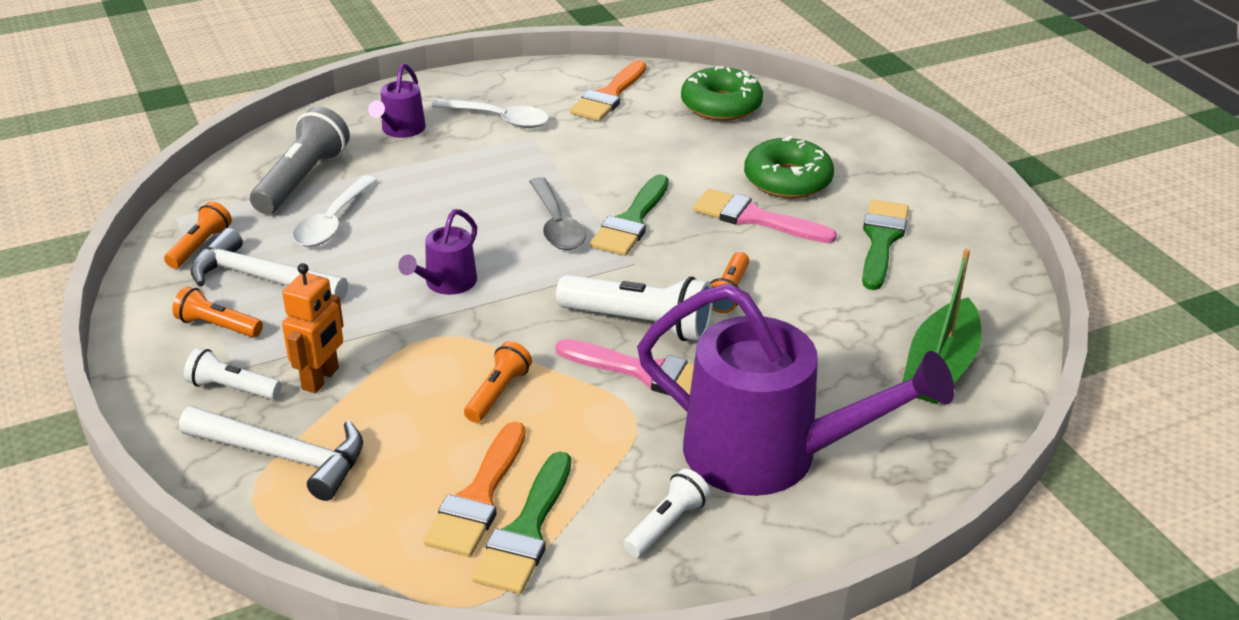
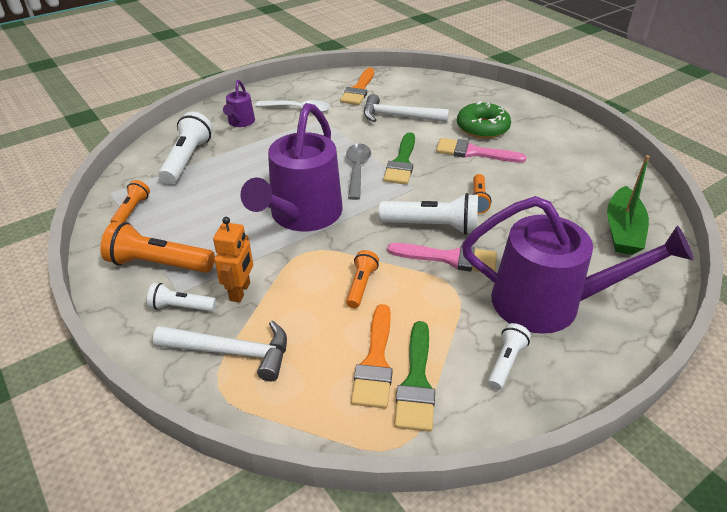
camera: 10 degrees left, 5 degrees up
(218, 326) = (159, 264): orange flashlight -> orange flashlight, size x1.75
(260, 278) = (179, 227): white hammer -> white hammer (398, 116)
(302, 180) = (187, 159): grey flashlight -> white flashlight
(333, 222) = (215, 184): white spoon -> none
(446, 284) = (302, 216): purple watering can -> purple watering can, size x2.19
(556, 225) = (357, 170): grey spoon -> grey spoon turned 150 degrees counterclockwise
(721, 105) = (426, 89): green donut -> none
(881, 240) = (552, 157): green brush -> none

